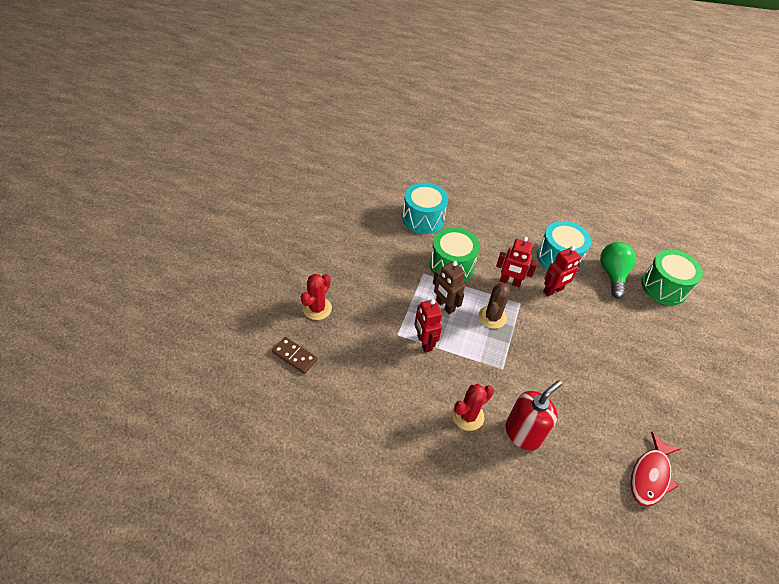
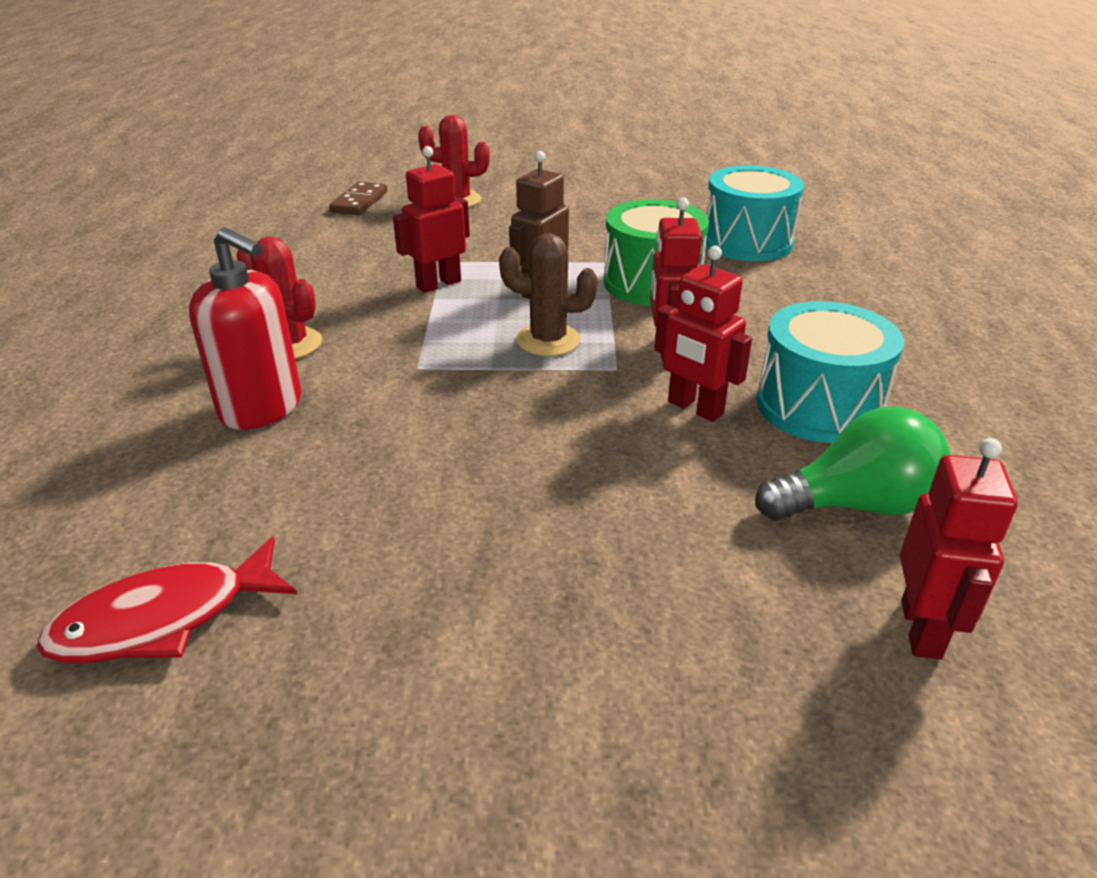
camera: 75 degrees right, 15 degrees down
(650, 475) = (163, 619): red fish -> red fish turned 45 degrees counterclockwise
(664, 287) = (922, 629): green drum -> red robot

